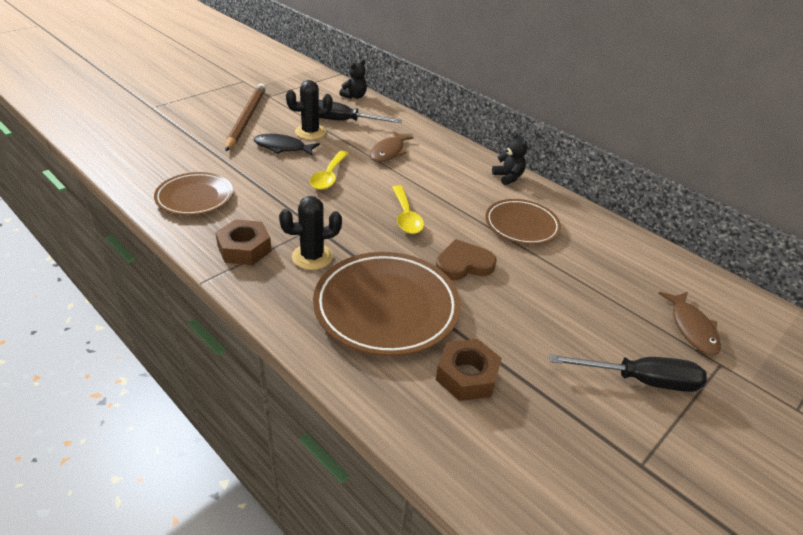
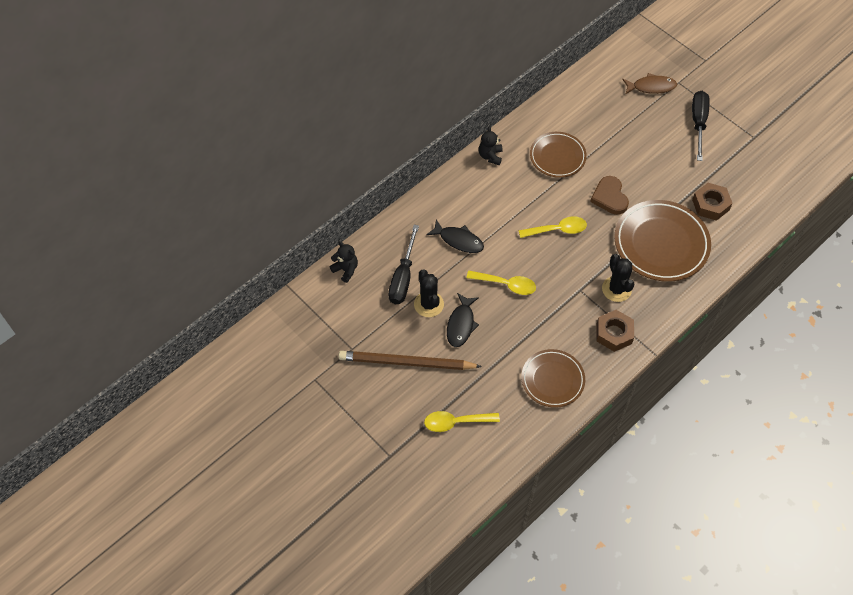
camera: 85 degrees left, 20 degrees up
(170, 138) = (455, 422): none -> yellow spoon
(388, 152) = (458, 240): brown fish -> black fish
(508, 177) = (490, 156): black teddy bear -> black teddy bear turned 60 degrees counterclockwise

